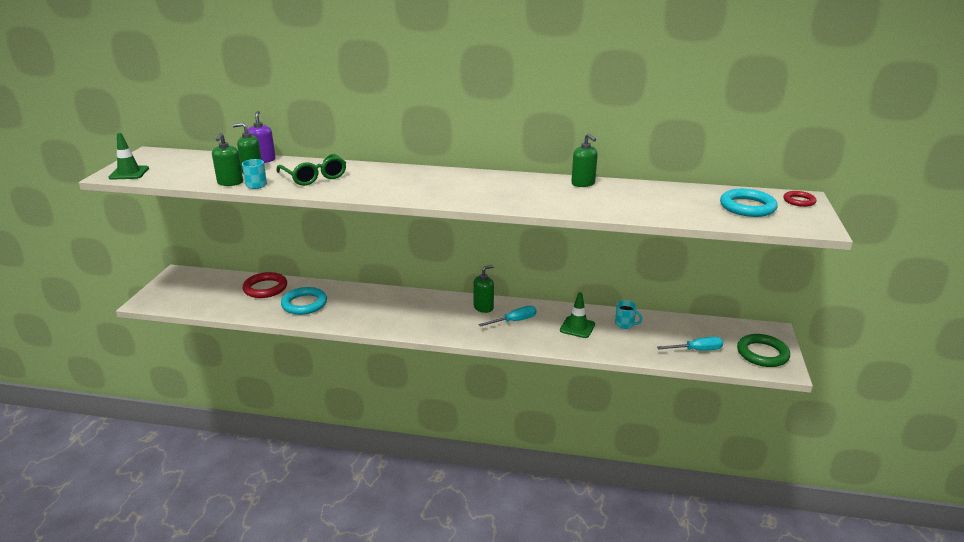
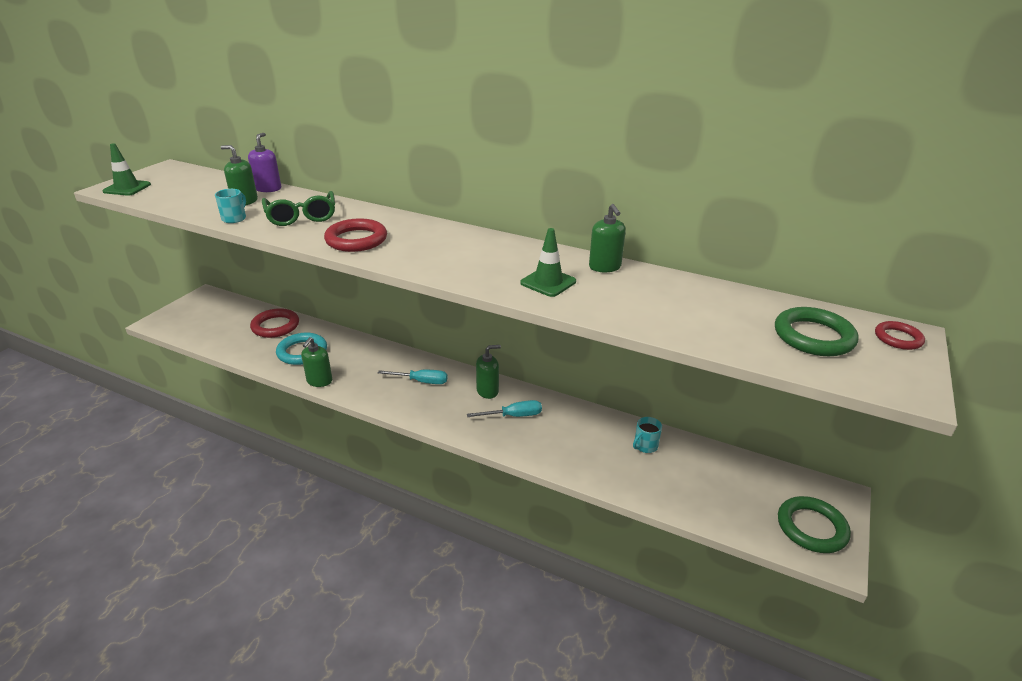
camera: 15 degrees right, 5 degrees up
(230, 183) = (211, 212): green soap dispenser -> green soap dispenser (319, 381)
(377, 188) = (356, 240): none -> red ring
(577, 327) = (584, 439): green traffic cone -> green traffic cone (548, 282)
(625, 324) = (645, 446): turquoise mug -> turquoise mug turned 90 degrees clockwise
(697, 350) = (723, 503): turquoise screwdriver -> turquoise screwdriver (421, 381)
(747, 207) = (813, 336): turquoise ring -> green ring

